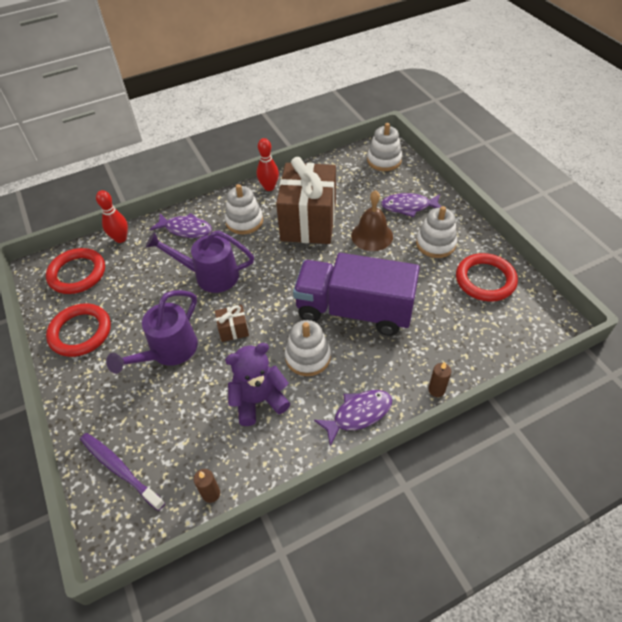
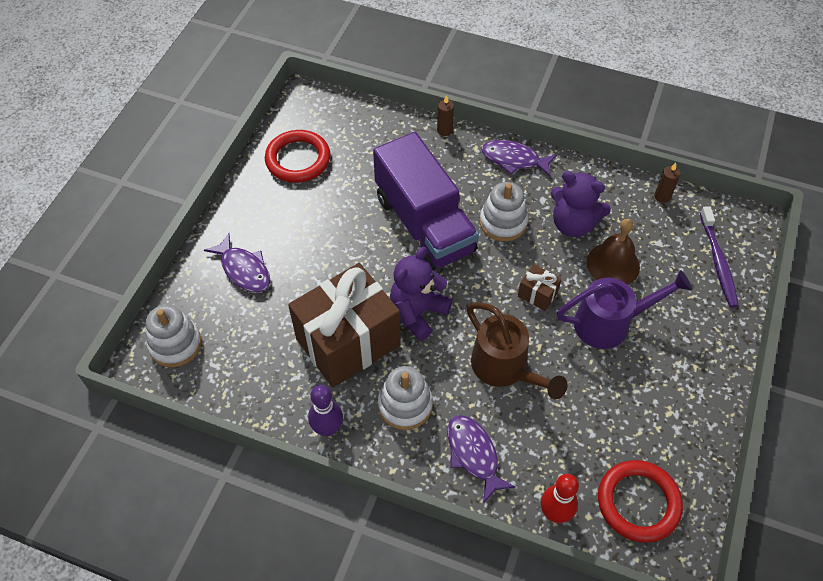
camera: 135 degrees left, 5 degrees up
(80, 332) = (679, 416): red ring -> none
(210, 275) = (505, 369): purple watering can -> brown watering can
(269, 187) = (327, 428): red bowling pin -> purple bowling pin
(291, 262) = (418, 313): none -> purple teddy bear
(372, 236) = (317, 272): brown bell -> brown bell (613, 264)
(435, 244) = (282, 217): white stacking toy -> none

